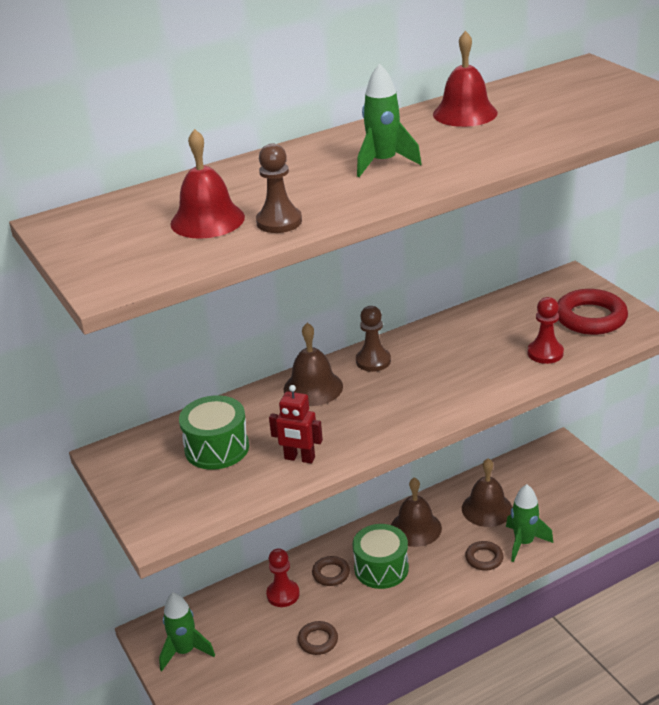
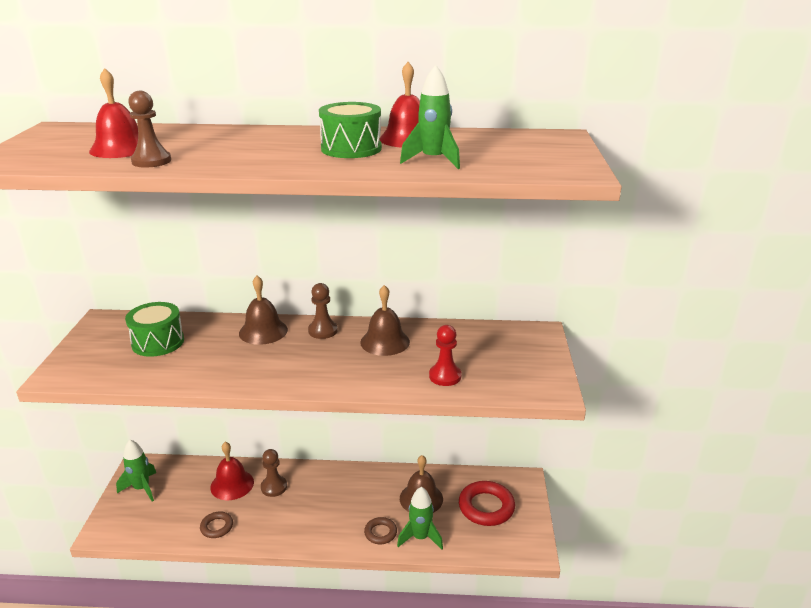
camera: 30 degrees right, 5 degrees down
(283, 594) = (232, 484): red pawn -> red bell
(299, 458) = (190, 371): red robot -> none
(331, 573) = (274, 487): brown ring -> brown pawn
(381, 568) = (307, 501): green drum -> green drum (351, 148)
(383, 163) = (288, 150): green rocket -> green rocket (433, 160)
(415, 528) = (359, 486): brown bell -> brown bell (385, 342)
(590, 318) = (515, 366): red ring -> red ring (486, 507)

